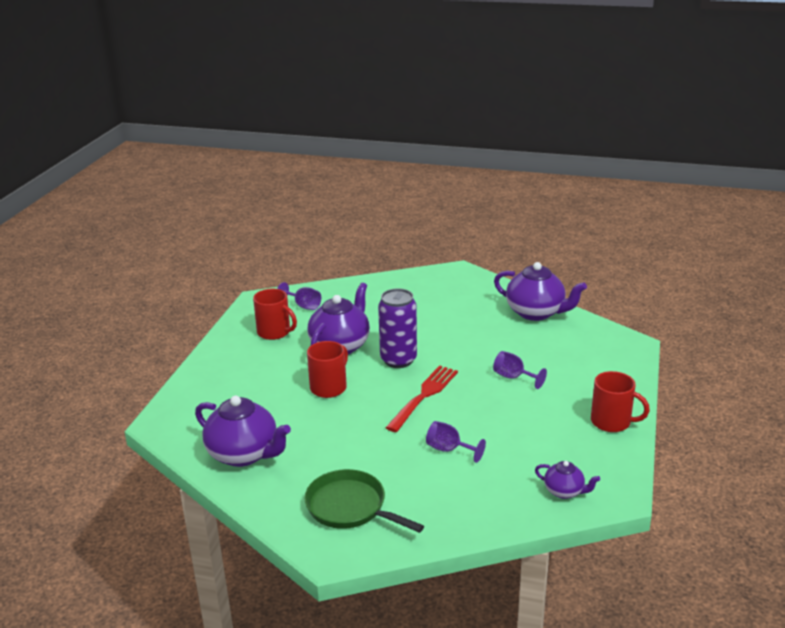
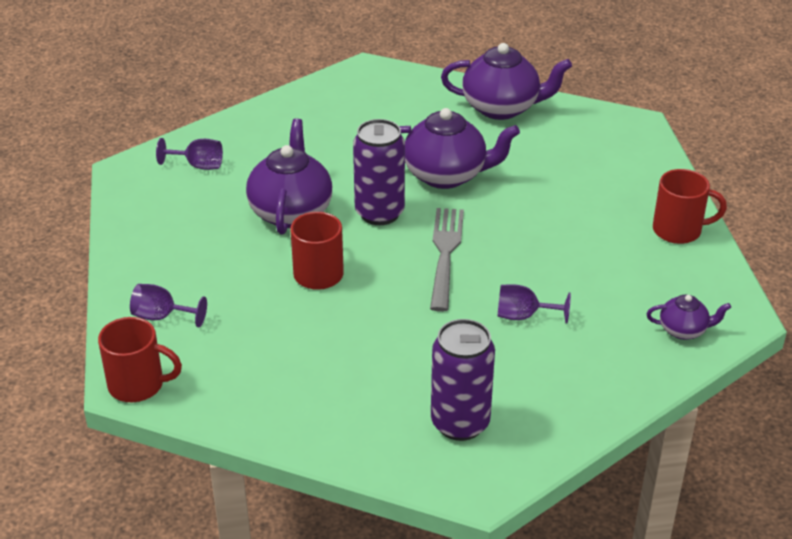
camera: 25 degrees left, 10 degrees up
(244, 454) = (277, 395): purple teapot -> purple teapot (446, 175)
(275, 332) = (187, 213): red mug -> red mug (138, 385)
(350, 507) = (460, 423): green pan -> purple can
(423, 396) = (445, 254): red fork -> grey fork
(513, 377) = (534, 202): purple goblet -> purple goblet (162, 316)

